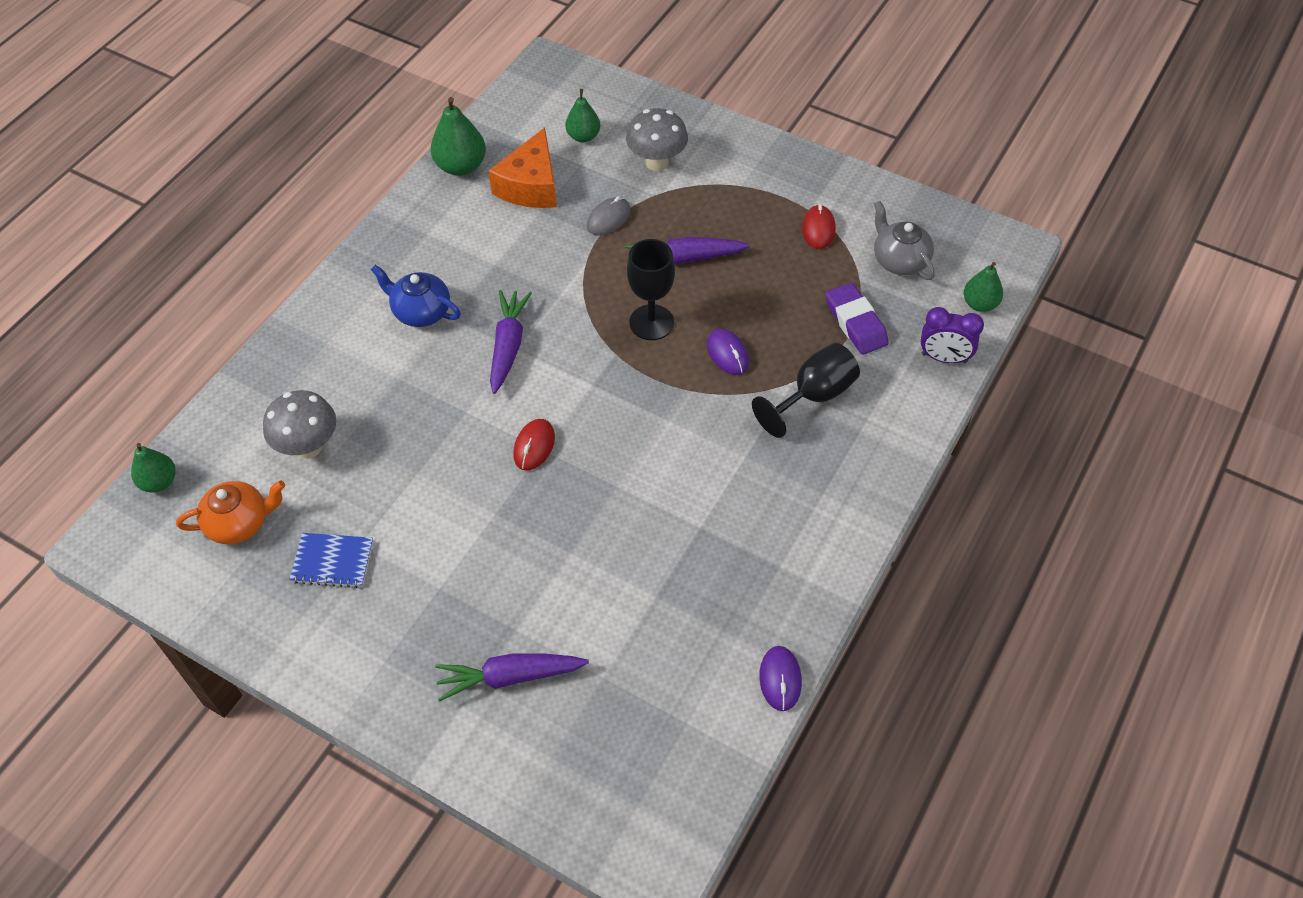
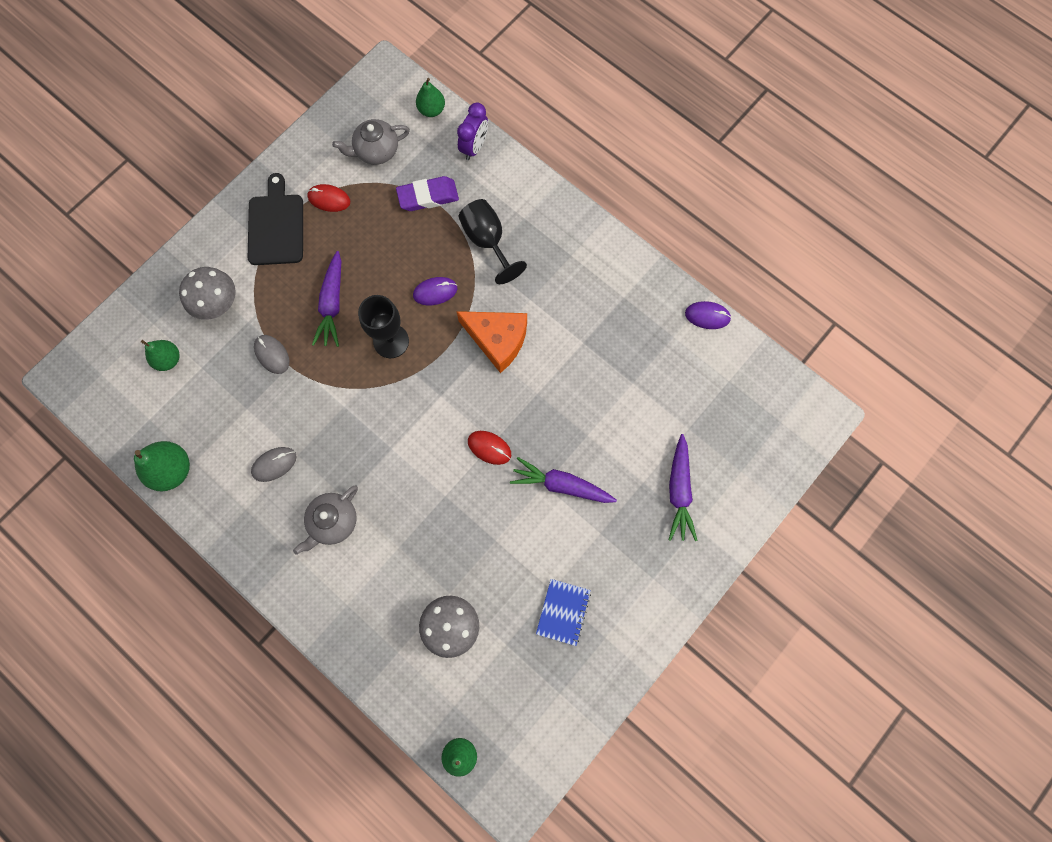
camera: 80 degrees left, 20 degrees up
(239, 523) = (514, 685): orange teapot -> none
(421, 312) = (333, 521): blue teapot -> grey teapot
(480, 247) = (274, 464): none -> grey mouse
(508, 346) = (387, 455): purple carrot -> purple carrot (561, 485)
(531, 185) = (214, 412): orange cheese -> orange cheese (497, 340)
(768, 189) = (276, 226): none -> black cutting board

